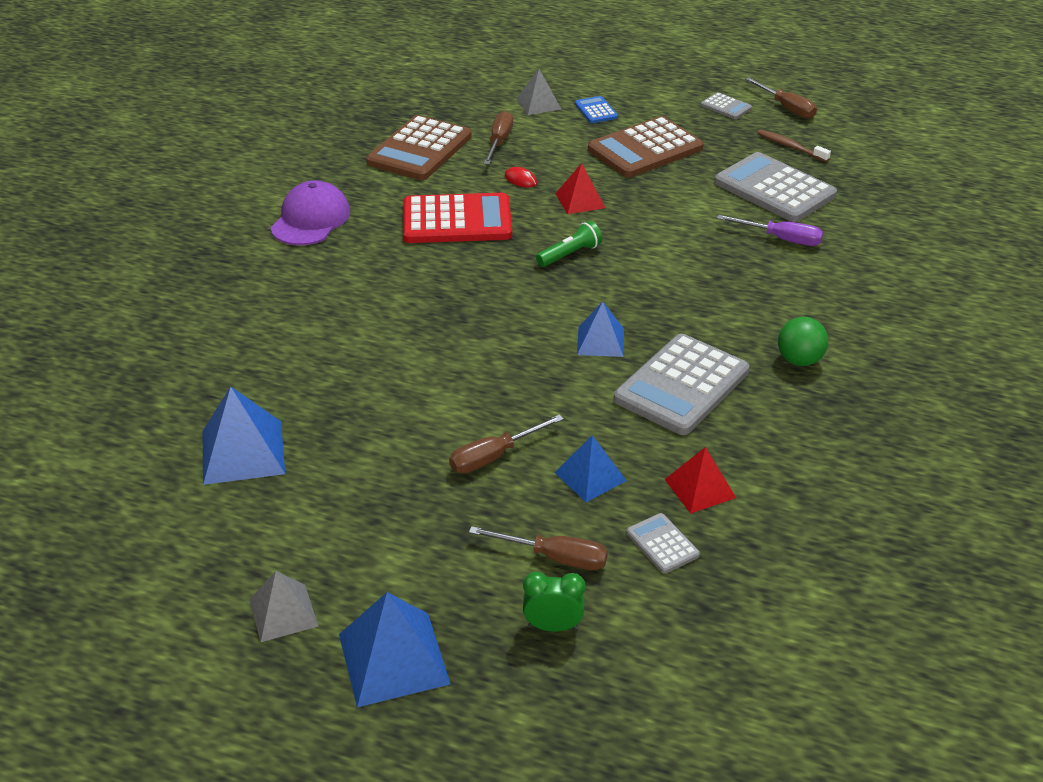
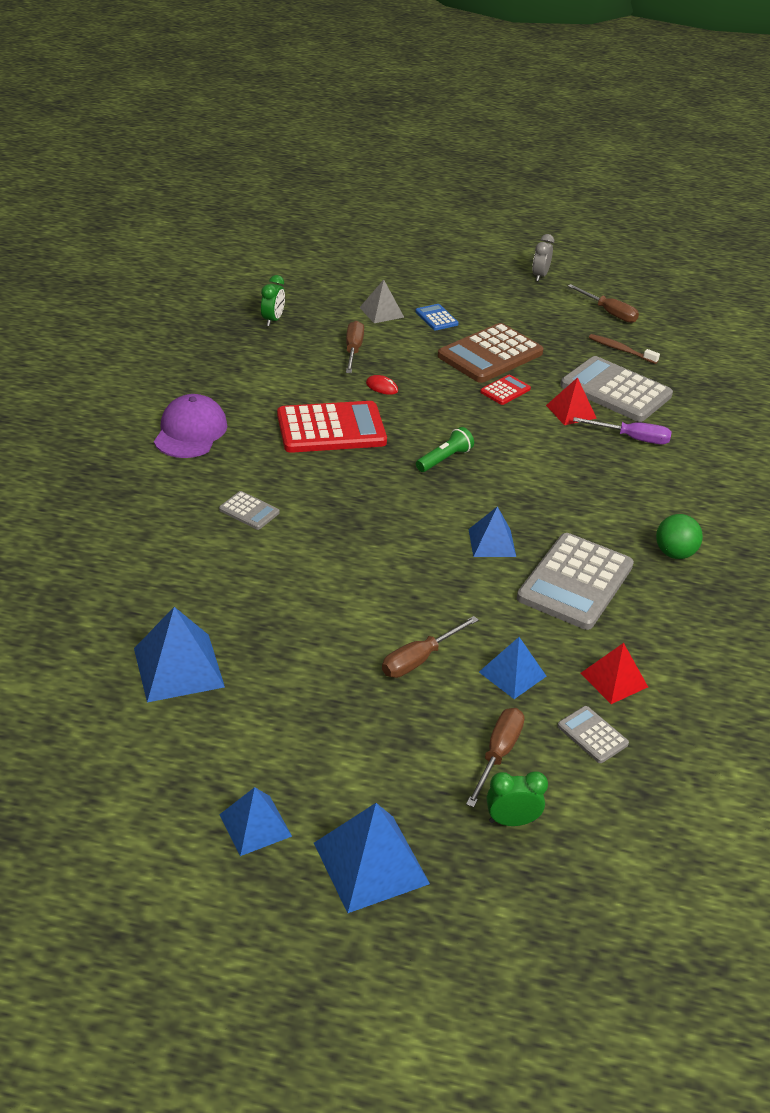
camera: 10 degrees left, 0 degrees up
(283, 612) = (255, 825): grey pyramid -> blue pyramid
(419, 150) = (279, 359): brown calculator -> none
(422, 110) = (273, 320): none -> green clock
(554, 557) = (498, 754): brown screwdriver -> brown screwdriver turned 75 degrees counterclockwise
(580, 200) = (442, 406): red pyramid -> red pyramid (571, 411)
(652, 186) = (505, 390): none -> red calculator
(719, 69) = (540, 276): none -> grey clock
(726, 107) = (554, 312): grey calculator -> grey calculator (249, 511)

